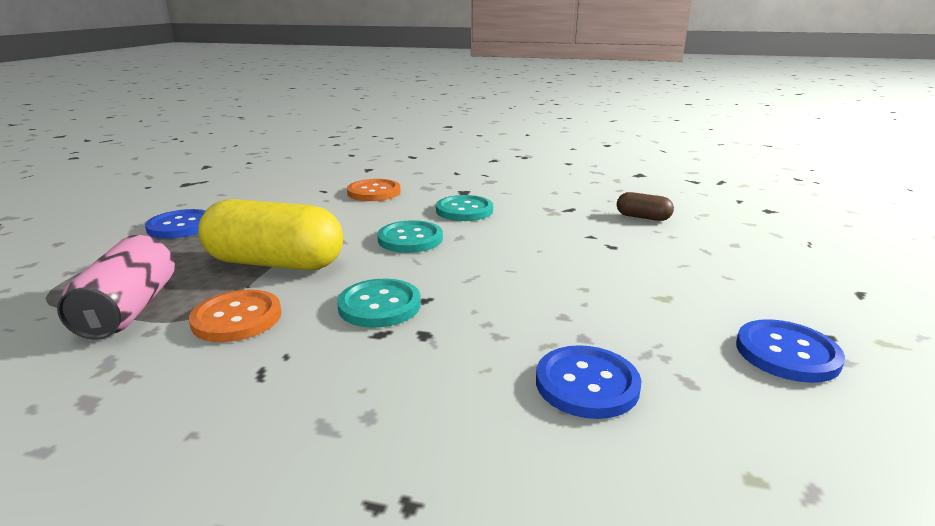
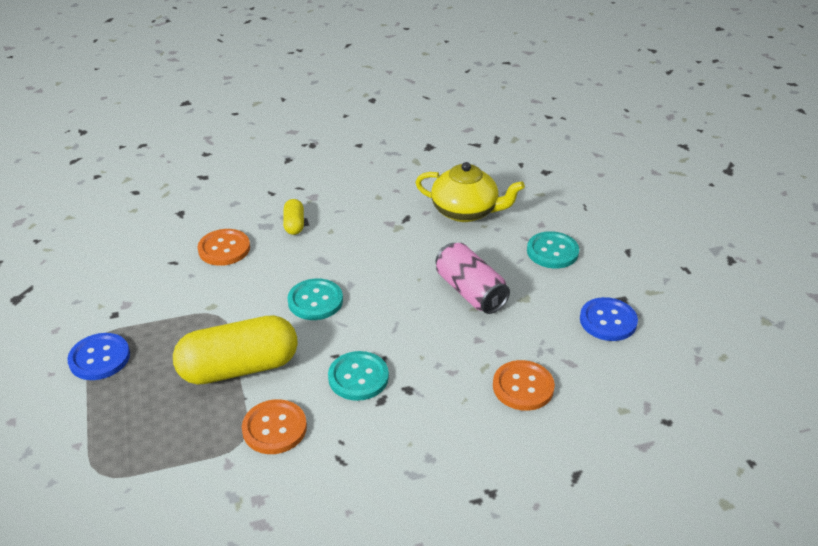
camera: 30 degrees left, 15 degrees up
(129, 310) = (186, 455): pink can -> pink can (470, 292)
(453, 191) = (294, 224): none -> yellow capsule
(464, 210) = (326, 248): turquoise button -> turquoise button (552, 251)
(587, 384) = (523, 387): blue button -> orange button
(643, 217) = (466, 211): brown capsule -> yellow teapot

